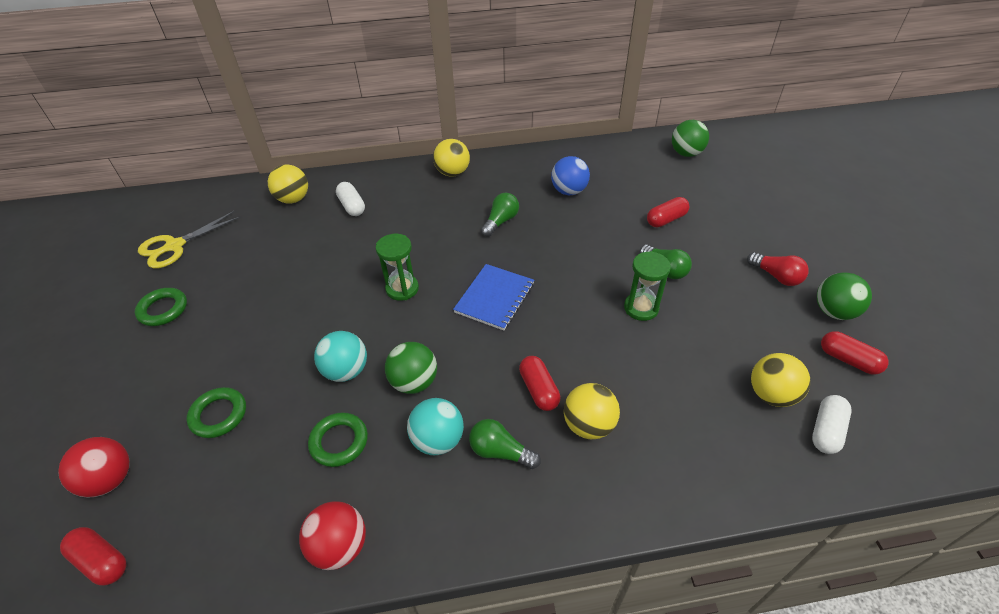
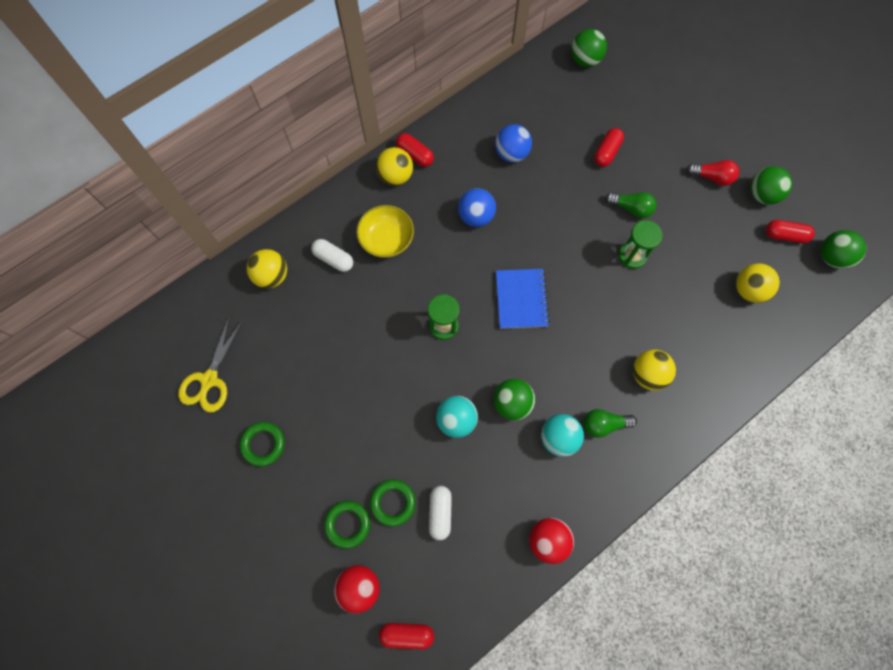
camera: 30 degrees left, 25 degrees up
(339, 442) = (494, 475): green ring -> green ring (347, 524)
(408, 209) = (387, 239): none -> yellow bowl
(501, 221) = (476, 216): green light bulb -> blue ball
(539, 390) = (600, 364): red capsule -> red capsule (415, 155)
(826, 430) = (790, 302): white capsule -> white capsule (440, 513)
(909, 407) = (832, 257): none -> green ball

